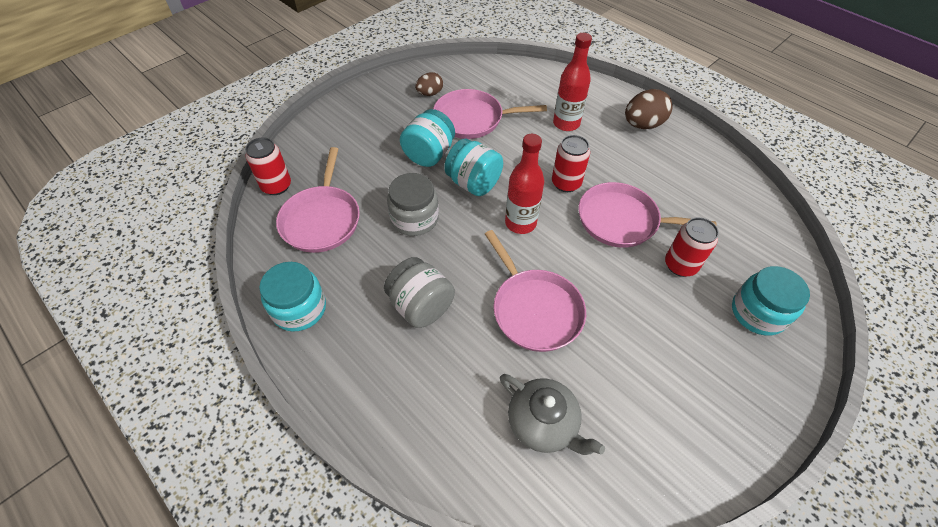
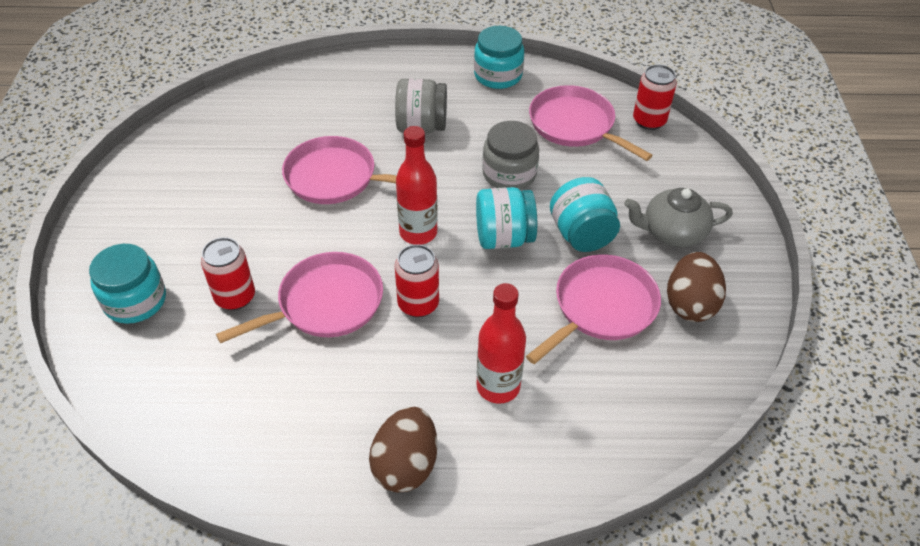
camera: 135 degrees right, 5 degrees down
(430, 93) = (690, 304): brown egg -> brown egg, size x1.63
(543, 423) = (266, 123): grey teapot -> grey teapot (672, 232)

